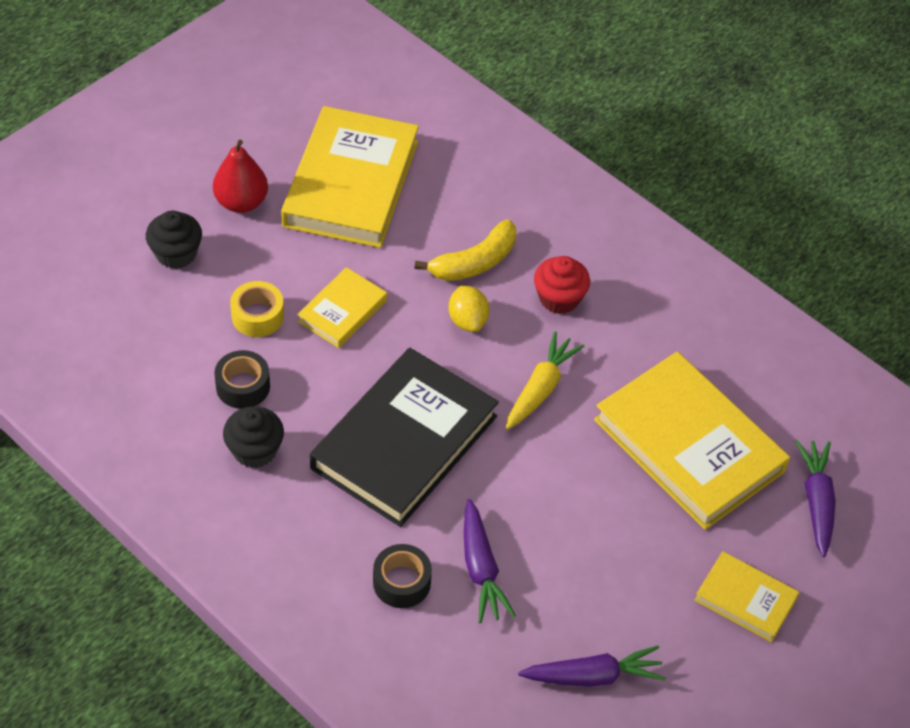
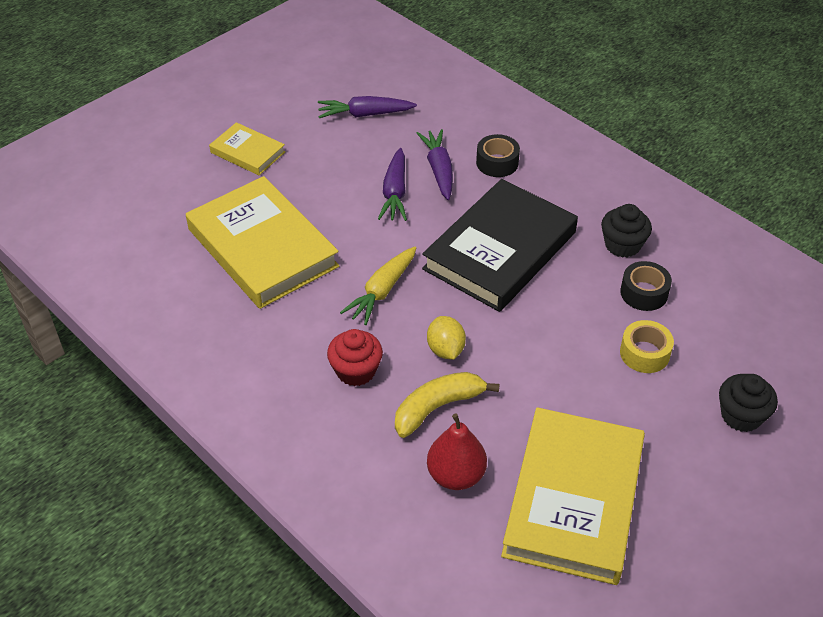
camera: 175 degrees left, 5 degrees down
(241, 202) = (689, 475): red pear -> red pear (456, 475)
(342, 311) = (565, 358): yellow book -> none
(816, 501) = (171, 210): purple carrot -> purple carrot (395, 193)

